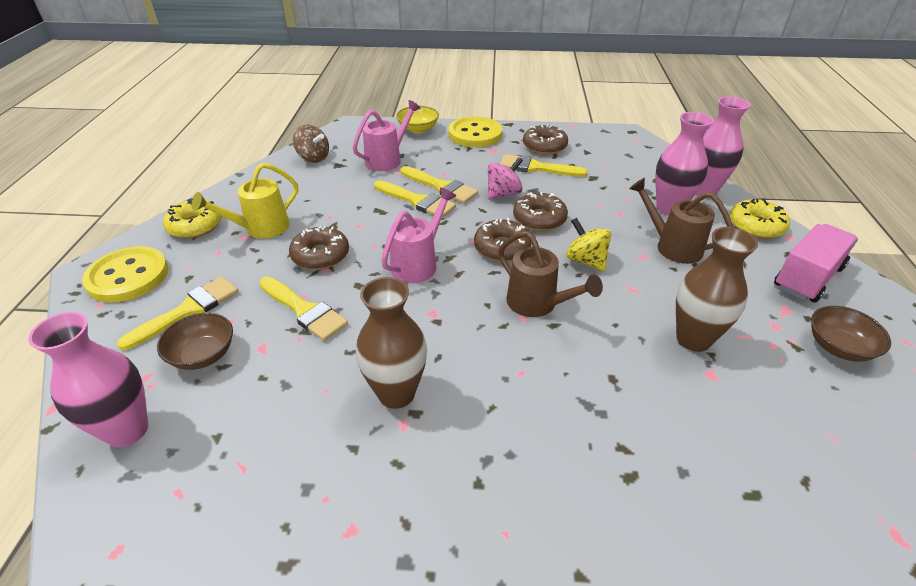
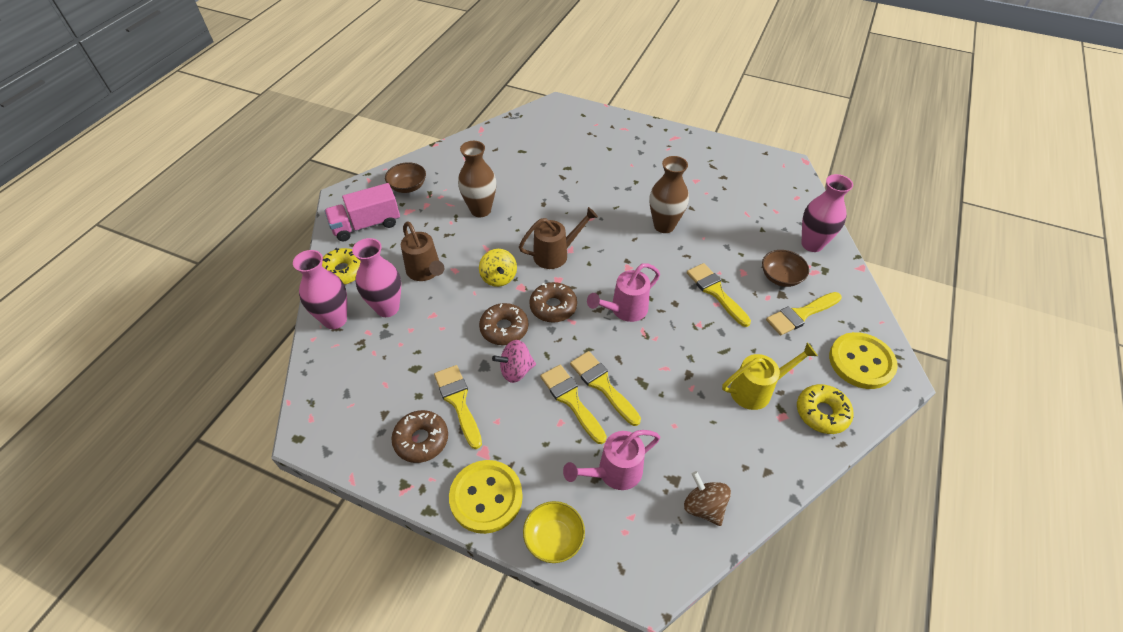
camera: 160 degrees left, 10 degrees up
(320, 255) = (702, 340): brown donut -> none
(536, 168) = (458, 401): yellow brush -> yellow brush turned 150 degrees counterclockwise
(537, 304) = (556, 254): brown watering can -> brown watering can turned 90 degrees clockwise

